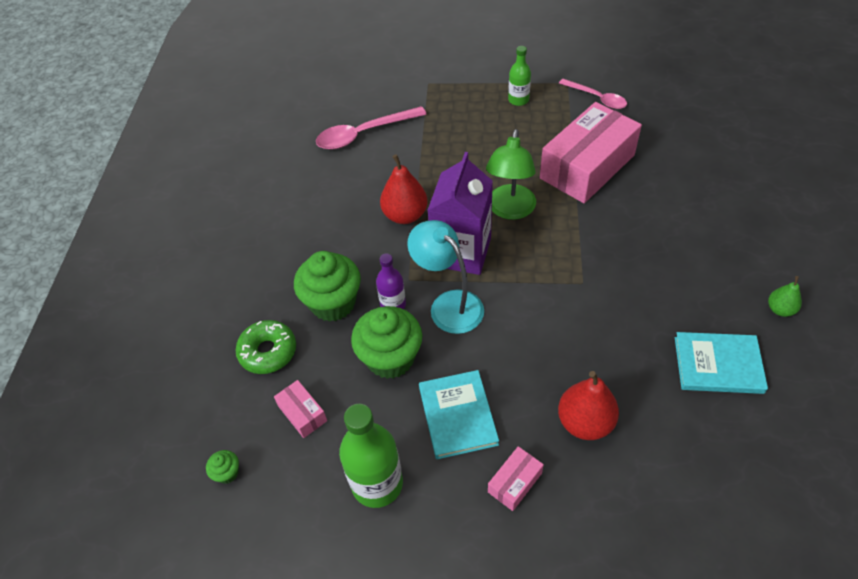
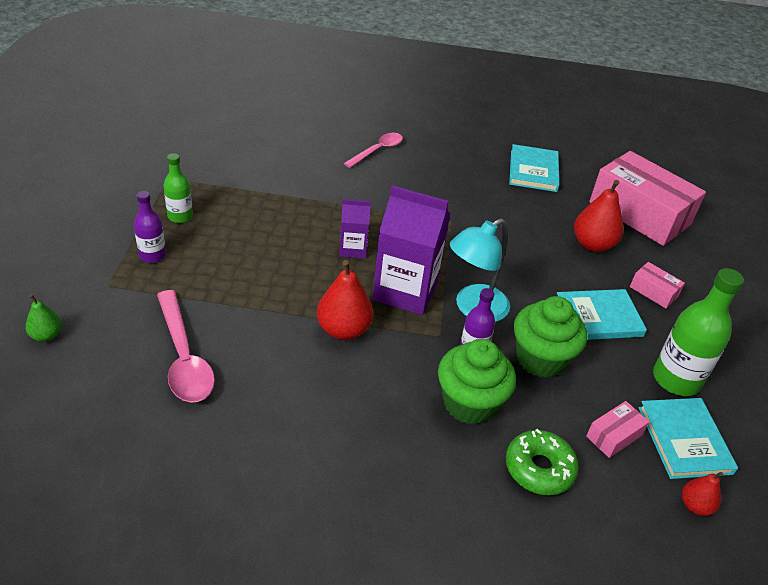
camera: 95 degrees left, 10 degrees down
(227, 473) = (695, 505): green cupcake -> red pear
(299, 477) = (684, 440): none -> turquoise book
(466, 96) = (152, 255): none -> purple bottle
(510, 210) = (353, 249): green lamp -> purple carton
(587, 166) = (304, 189): pink box -> pink box (639, 213)
(597, 98) = (204, 164): pink spoon -> pink spoon (377, 150)
(780, 309) = (482, 132): green pear -> green pear (46, 335)

